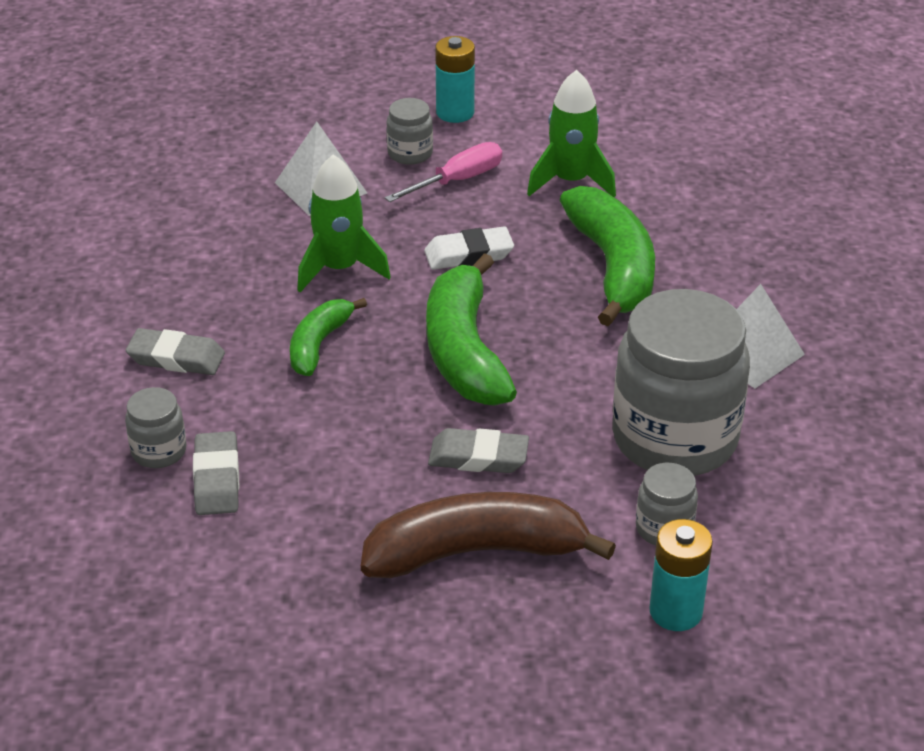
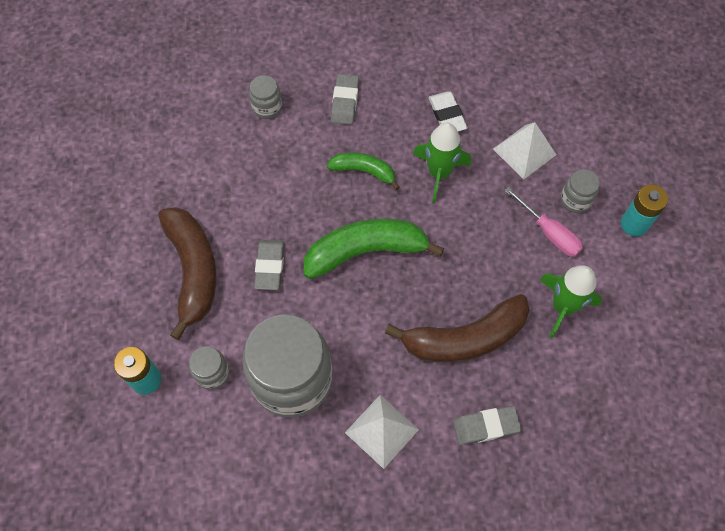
camera: 85 degrees right, 25 degrees up
(217, 479) = (247, 138): grey eraser -> grey eraser (486, 426)
(469, 254) = (465, 246): white eraser -> white eraser (447, 115)
(613, 267) = (464, 338): green banana -> brown banana

